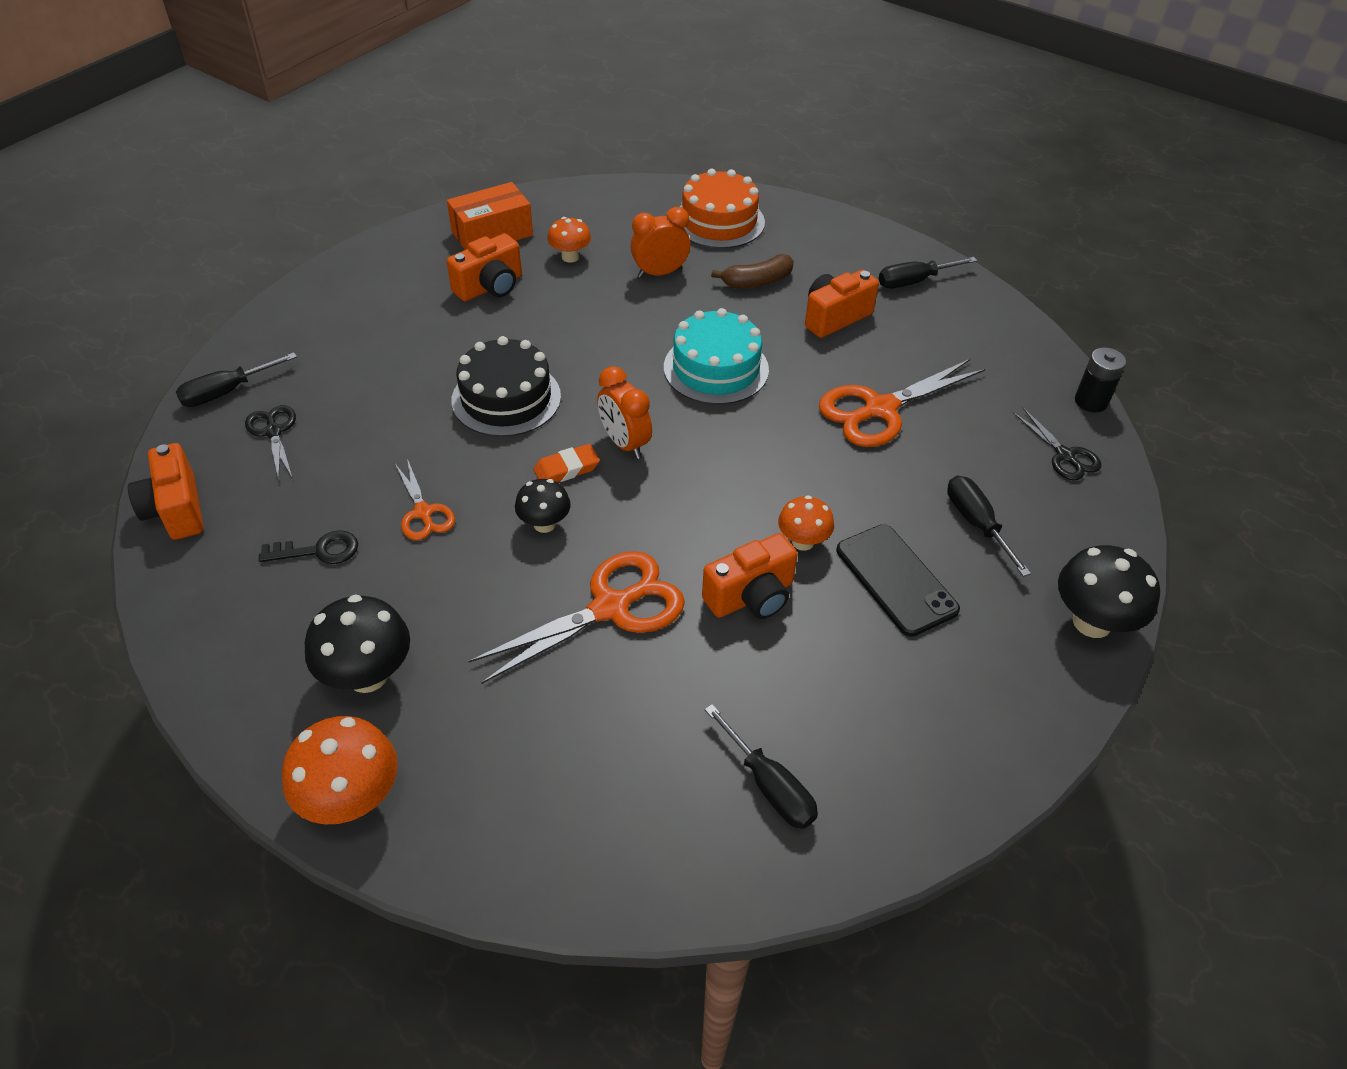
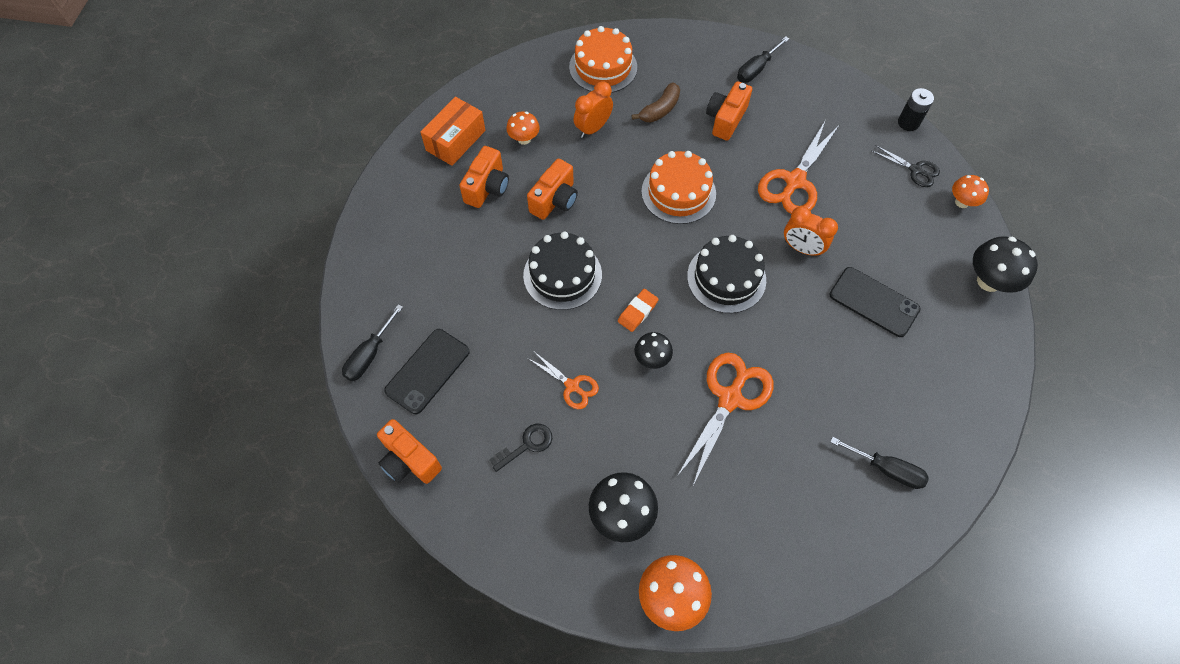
camera: 25 degrees left, 15 degrees up
(273, 432) = (427, 371): black scissors -> black phone
(624, 443) = (660, 276): orange clock -> orange clock (801, 248)
(709, 477) = (726, 278): none -> black cake
(716, 368) = (678, 192): turquoise cake -> orange cake
(751, 596) = (803, 352): orange camera -> orange camera (555, 200)
(803, 542) = (808, 300): orange mushroom -> orange mushroom (962, 202)
(976, 523) = (894, 242): black screwdriver -> none

